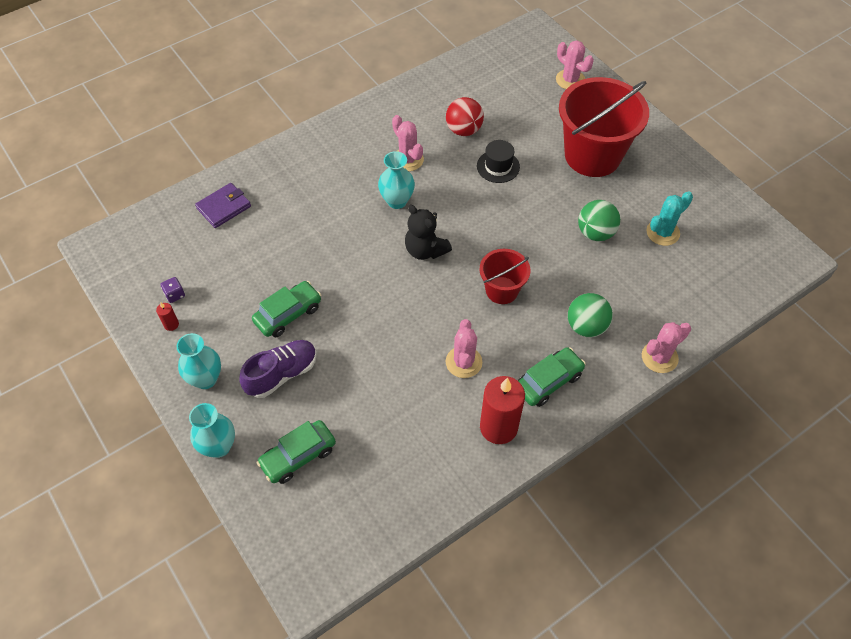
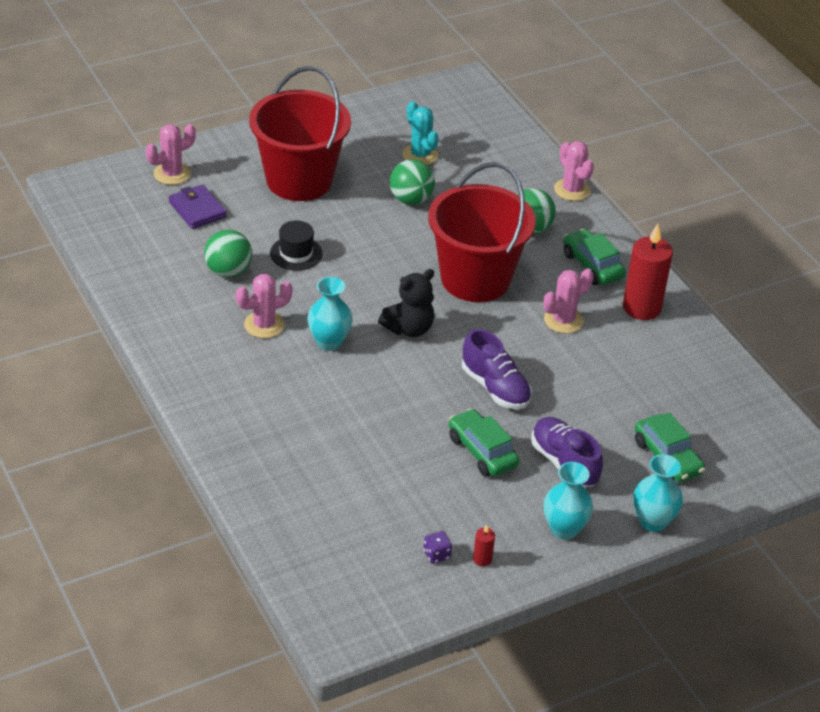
camera: 85 degrees left, 15 degrees down
(224, 207) = (301, 501): purple wallet -> purple wallet (197, 210)
(365, 317) = (495, 388): none -> purple shoe
(463, 362) = (563, 320): pink cactus -> pink cactus turned 45 degrees counterclockwise
(464, 130) = (228, 271): red ball -> green ball
(502, 290) = (475, 279): red bucket -> red bucket, size x1.91

